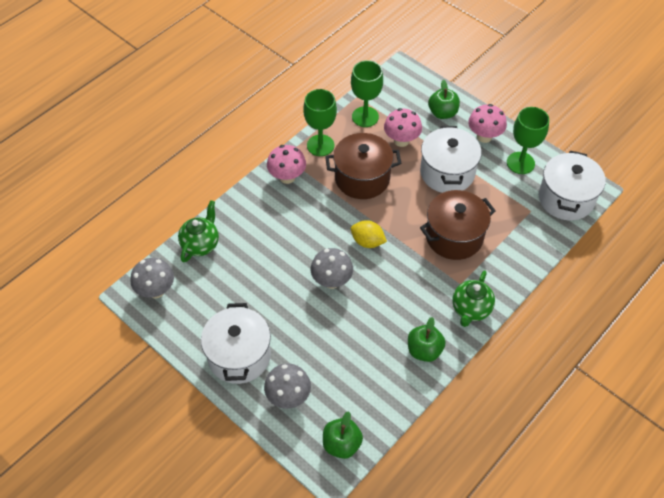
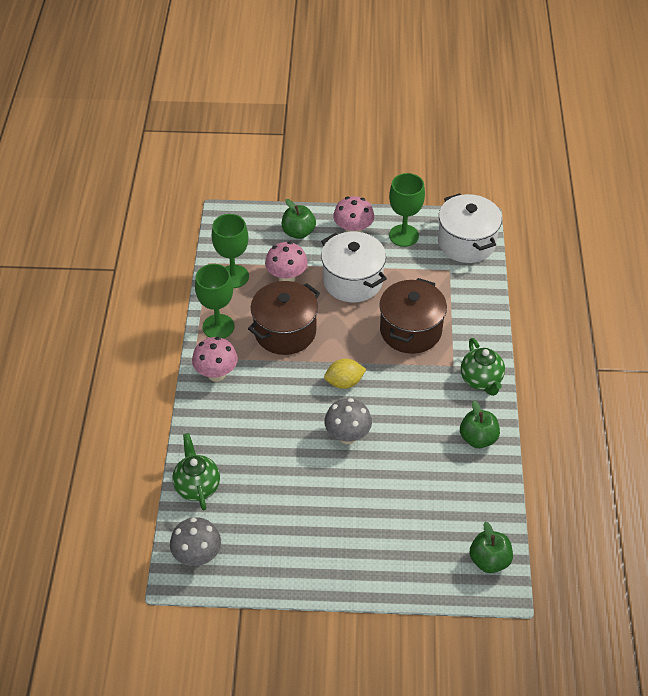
camera: 40 degrees left, 5 degrees down
(239, 356) = (333, 555): white pot -> none
(288, 397) = (409, 557): grey mushroom -> none

